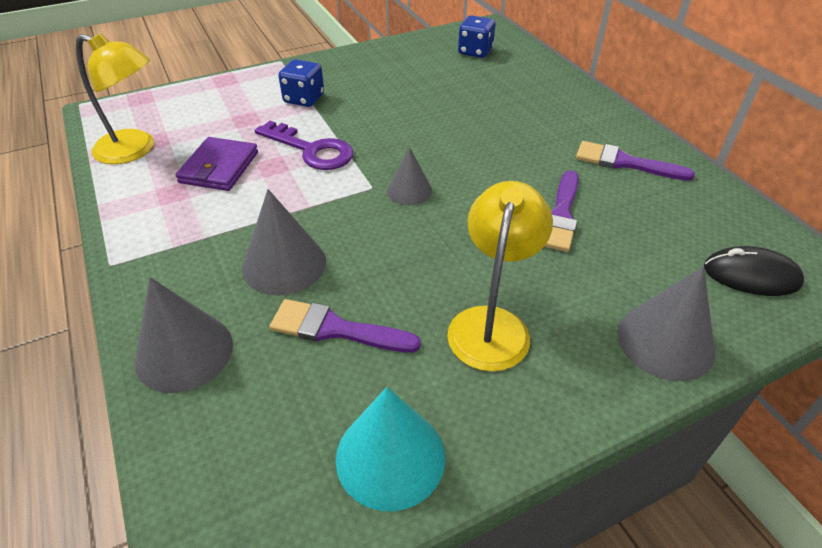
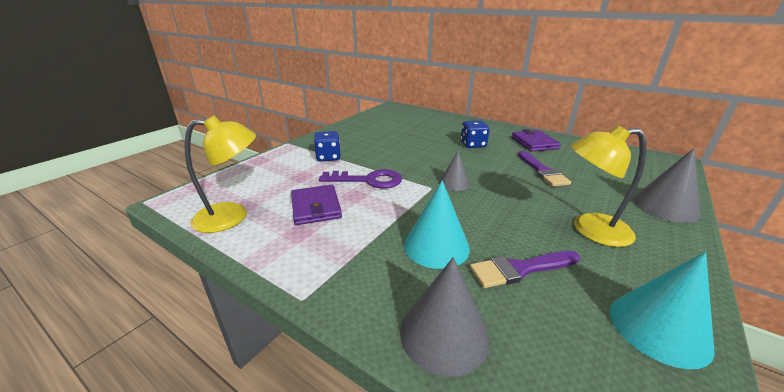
camera: 30 degrees left, 15 degrees down
(284, 264) = (436, 246): grey cone -> turquoise cone
(475, 51) = (399, 117): blue dice -> blue dice (473, 144)
(492, 324) = (590, 230): yellow lamp -> yellow lamp turned 75 degrees counterclockwise
(625, 163) = (534, 143): purple brush -> purple wallet
(751, 275) = (647, 169): black mouse -> none

